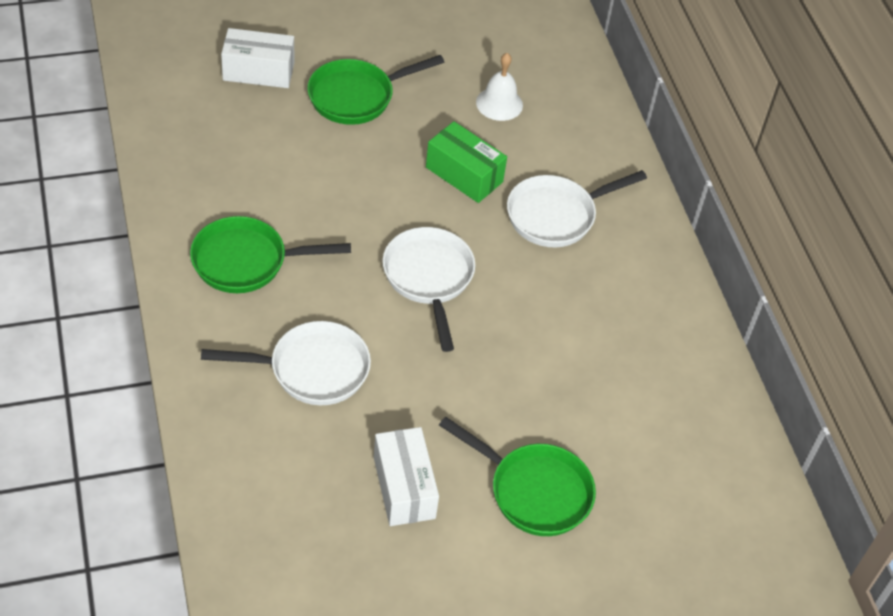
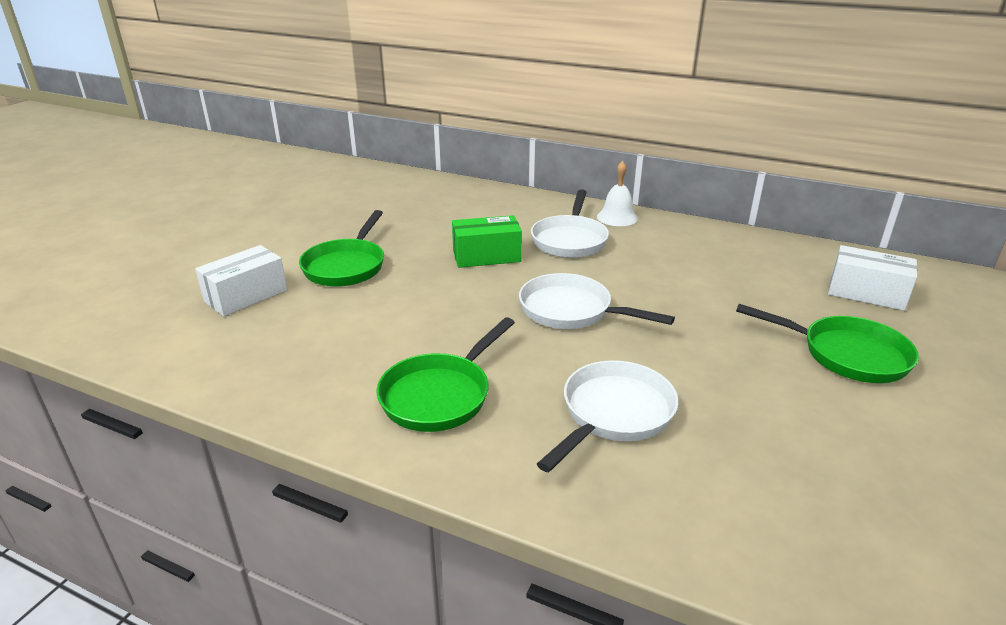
camera: 45 degrees left, 20 degrees down
(404, 487) = (804, 421): white box -> white box (866, 293)
(499, 103) = (441, 220): white bell -> white bell (617, 217)
(534, 491) = (847, 355): green pan -> green pan turned 45 degrees clockwise

